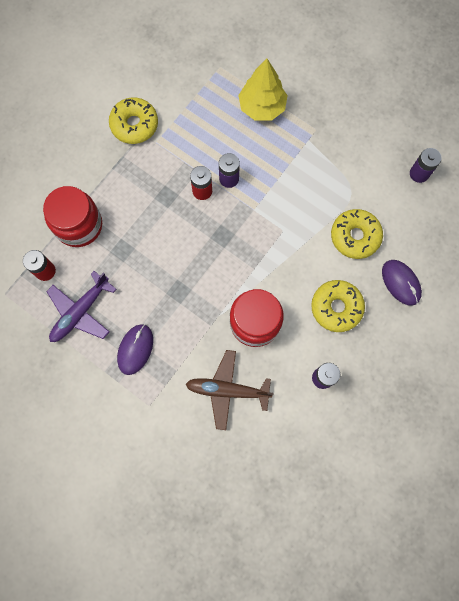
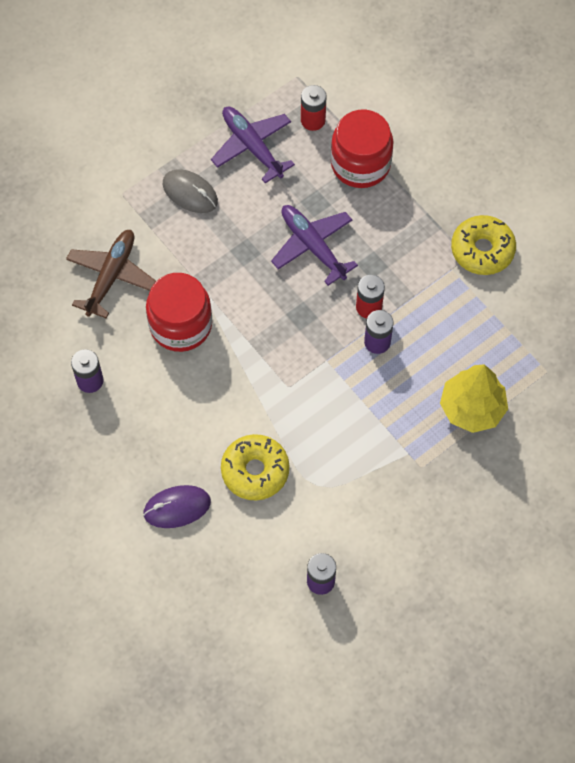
camera: 105 degrees right, 10 degrees down
(135, 349) = (190, 193): purple mouse -> grey mouse
(161, 242) = (313, 246): none -> purple plane
(336, 307) = (169, 421): yellow donut -> none

